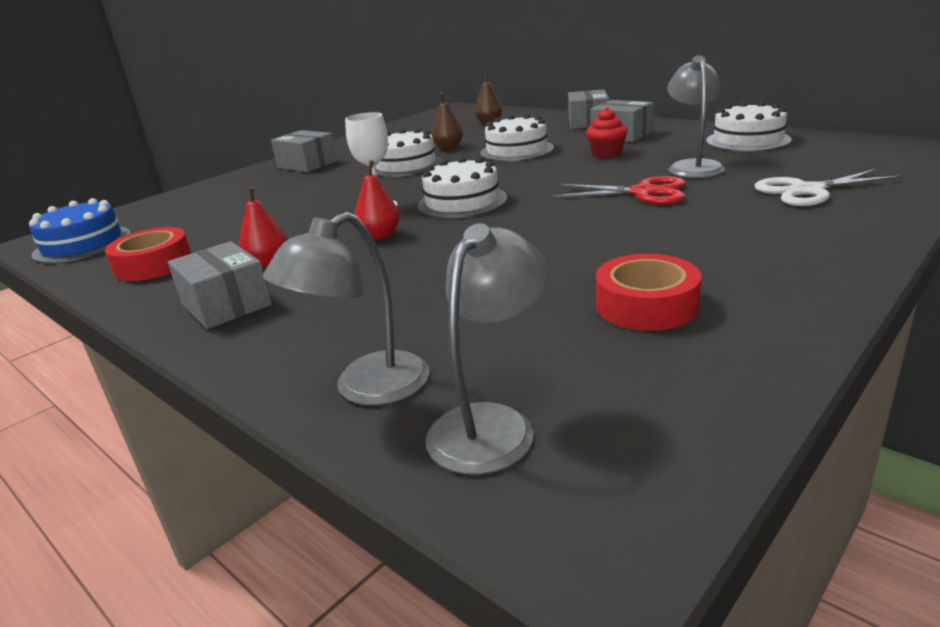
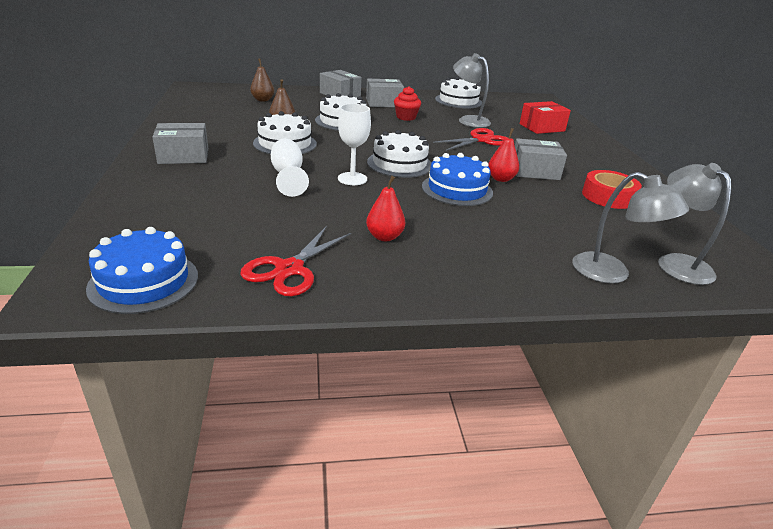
camera: 55 degrees left, 5 degrees up
(153, 264) = (289, 269): red tape -> red scissors
(226, 304) = (432, 270): grey box -> grey box (535, 171)
(335, 194) = (288, 176): none -> white goblet
(366, 388) = (612, 273): grey lamp -> grey lamp turned 45 degrees counterclockwise
(380, 236) = (407, 197): red pear -> red pear (501, 179)
(451, 241) = (457, 189): none -> blue cake
(807, 191) = (542, 127): white scissors -> red box

